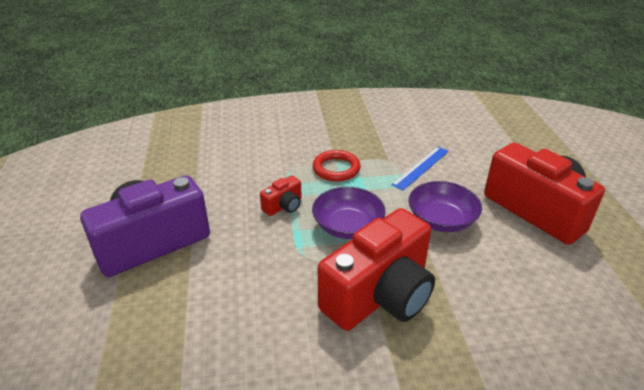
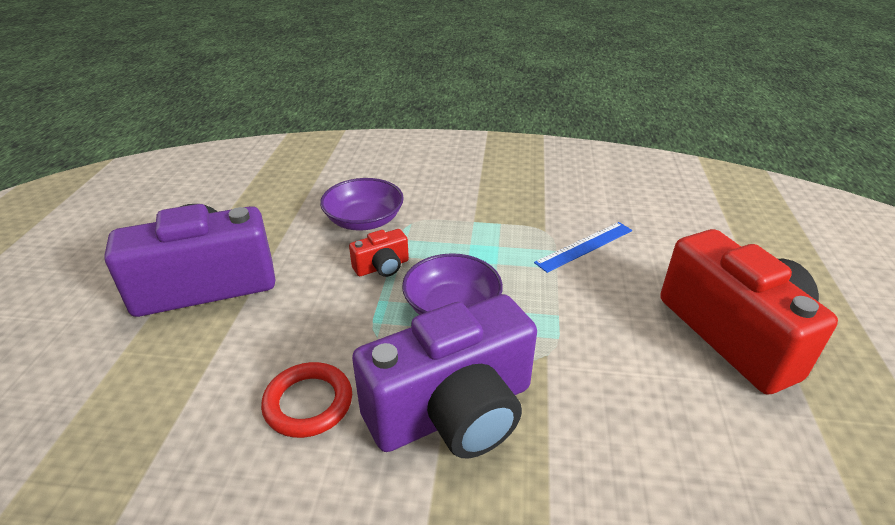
camera: 15 degrees right, 0 degrees up
(336, 169) = (470, 230): red ring -> red ring (308, 403)
(380, 295) = (453, 411): red camera -> purple camera
(441, 220) = (585, 322): purple bowl -> purple bowl (364, 220)

